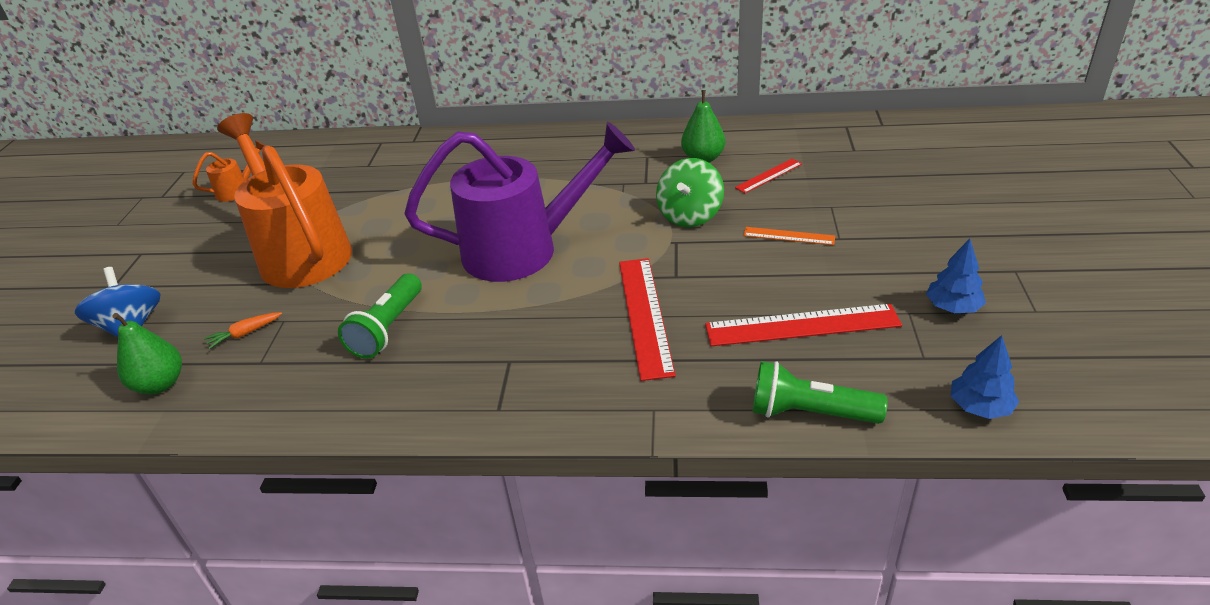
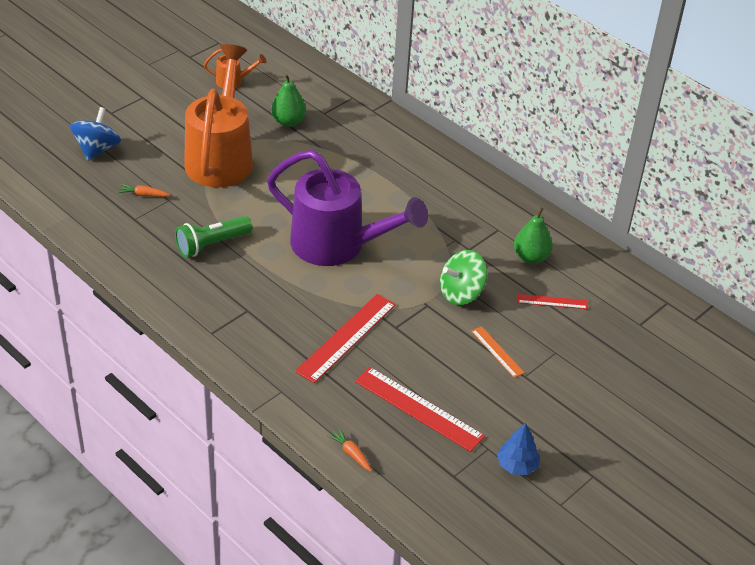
camera: 35 degrees right, 5 degrees up
(160, 384) = (80, 198): green pear -> green pear (288, 121)
(809, 413) = (351, 453): green flashlight -> orange carrot
(980, 407) = (438, 520): blue tree -> none

